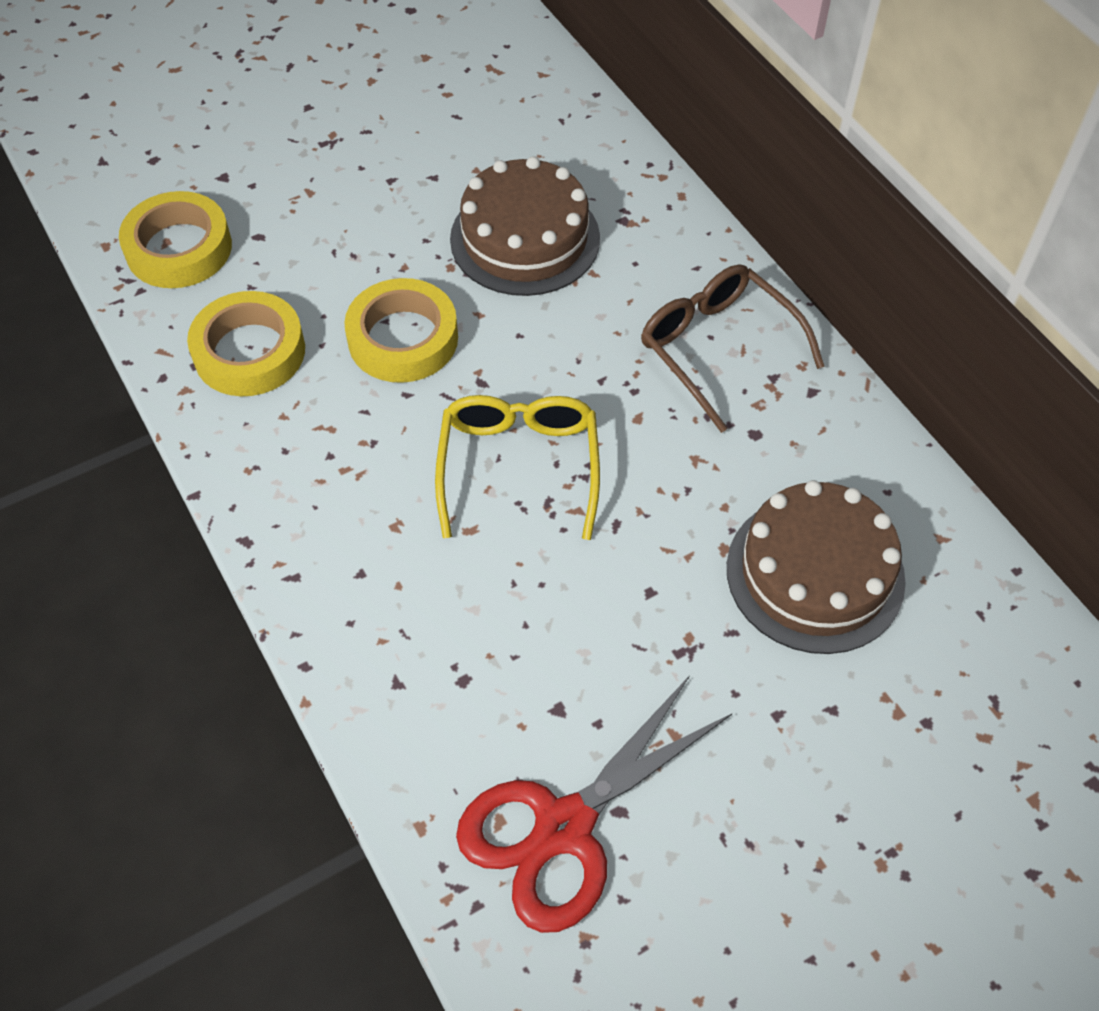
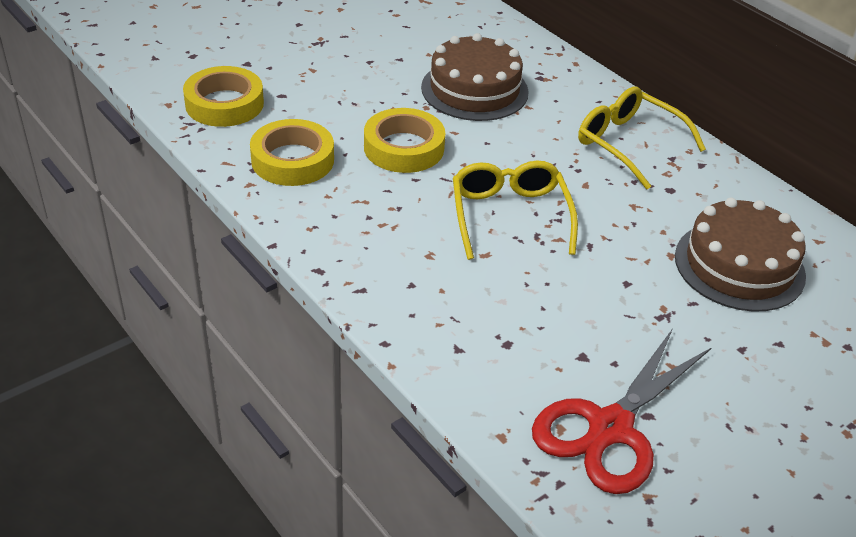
camera: 10 degrees left, 15 degrees down
(718, 348) = (629, 144): brown glasses -> yellow glasses

